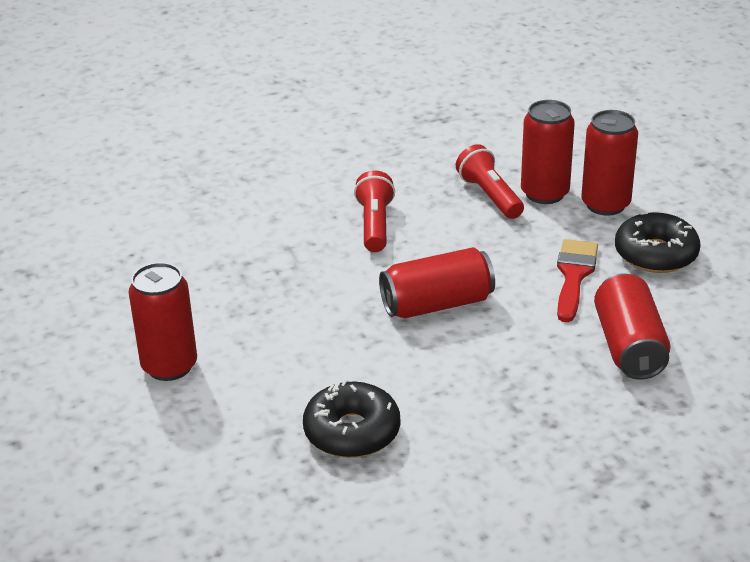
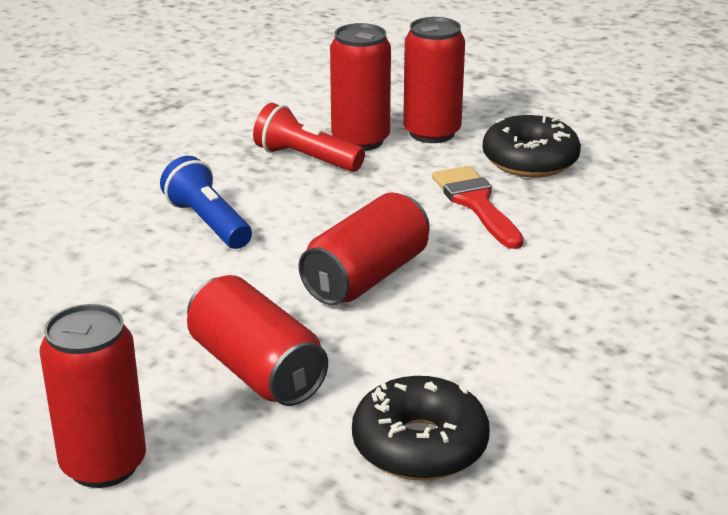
camera: 35 degrees left, 5 degrees down
(375, 225) = (208, 222): red flashlight -> blue flashlight
(629, 346) = (604, 248): red can -> red can (256, 370)

